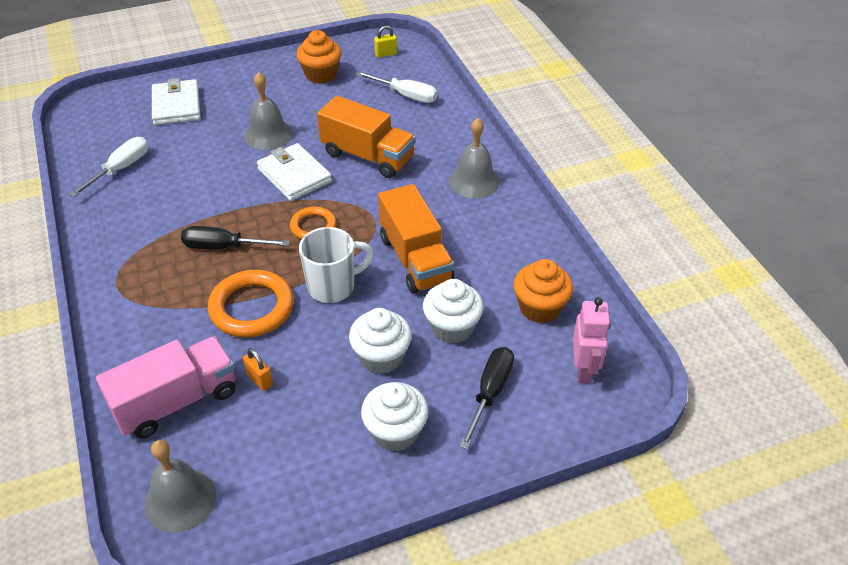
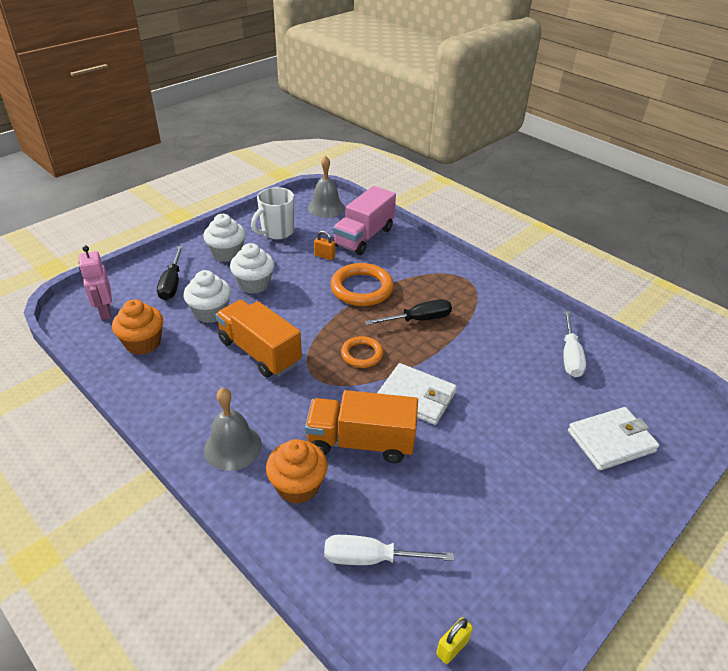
camera: 155 degrees right, 5 degrees down
(176, 106) = (611, 441): white wallet -> white wallet turned 75 degrees counterclockwise
(268, 134) = (482, 436): grey bell -> none
(321, 74) = (506, 557): orange cupcake -> orange cupcake (298, 486)
(333, 286) = (314, 315): white mug -> white mug (277, 232)

